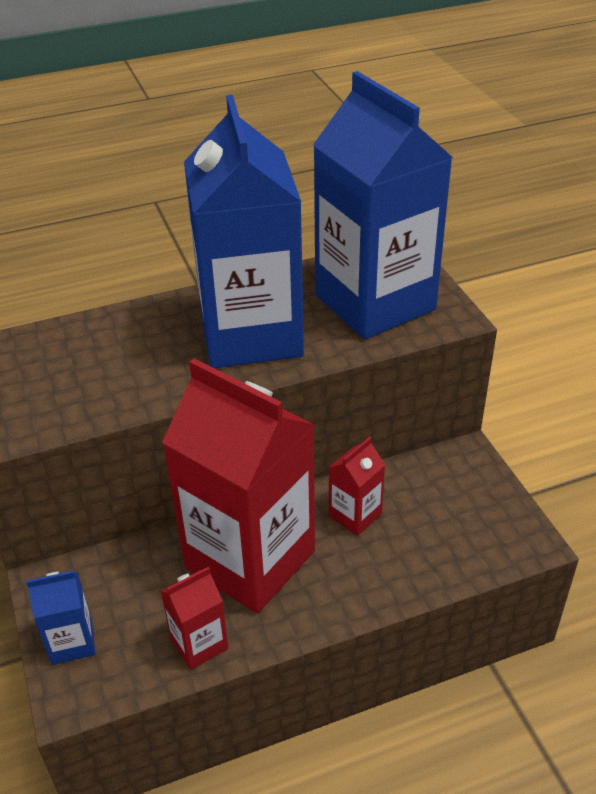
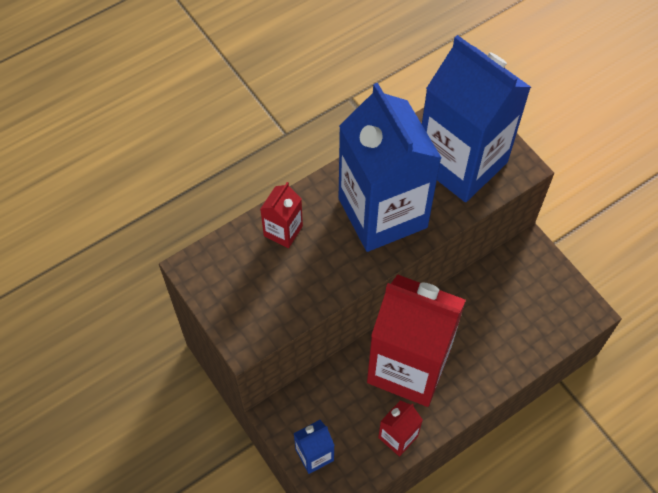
camera: 15 degrees left, 20 degrees up
(355, 515) = (468, 316): red carton -> red carton (283, 231)

